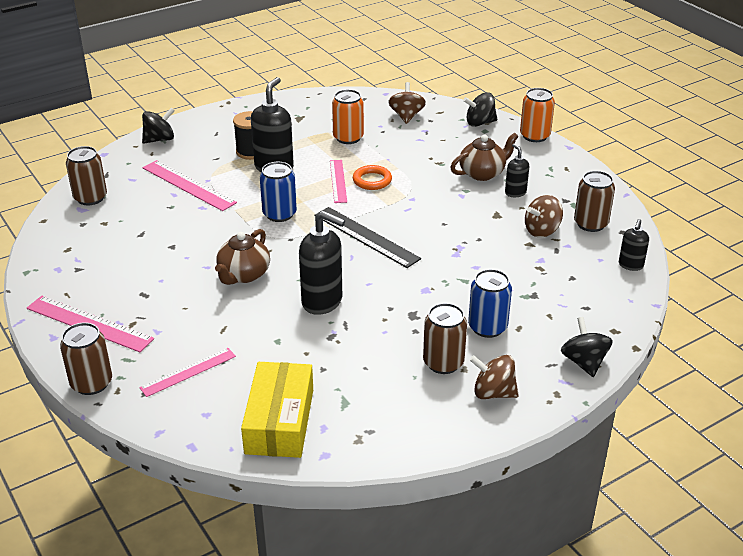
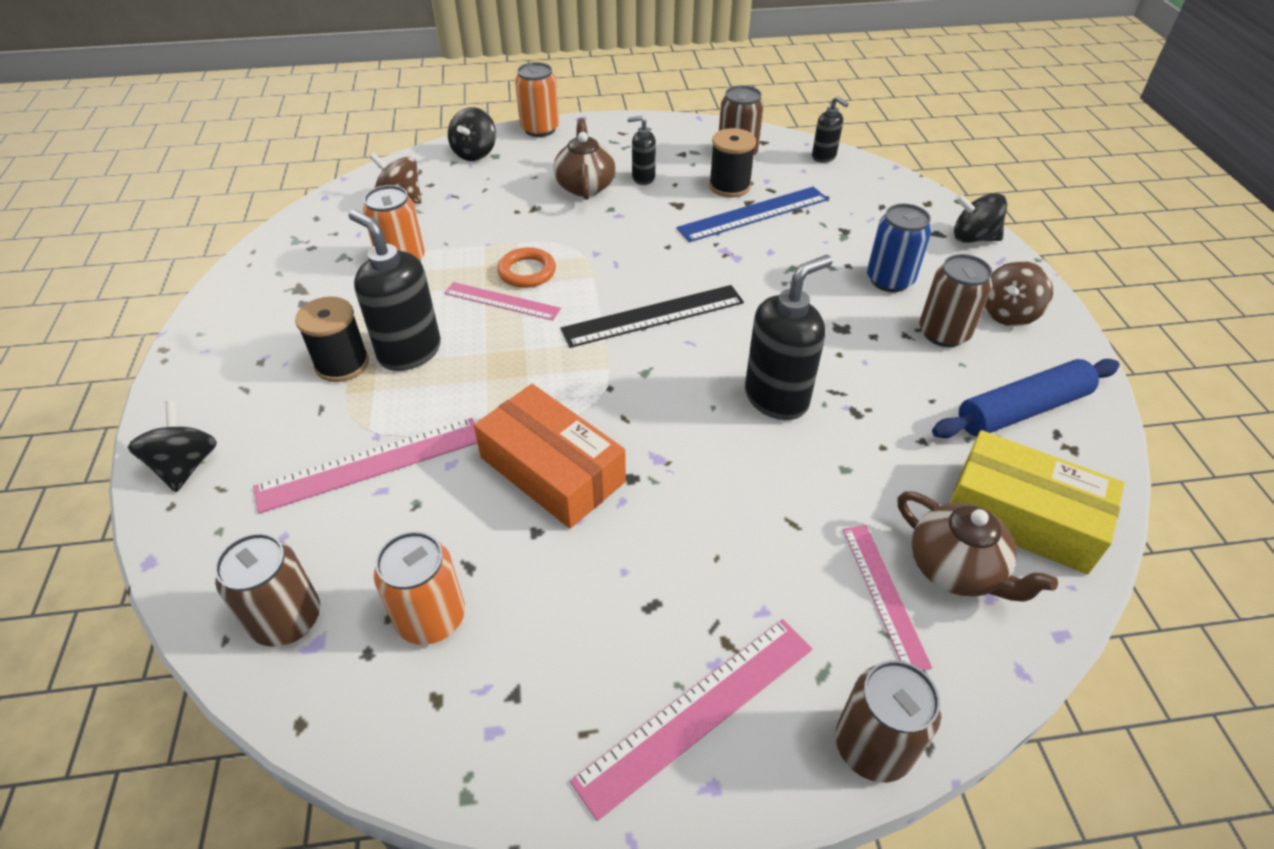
camera: 65 degrees left, 10 degrees up
(108, 233) = (431, 618): none -> orange can
(216, 238) = (552, 469): none -> orange box
(243, 275) = (669, 462): brown teapot -> brown teapot (956, 569)
(279, 214) = (539, 381): blue can -> none
(383, 411) = (1022, 410): none -> blue rolling pin
(516, 249) = (753, 214): none -> blue ruler
(542, 231) = (729, 186): brown spinning top -> black spool

